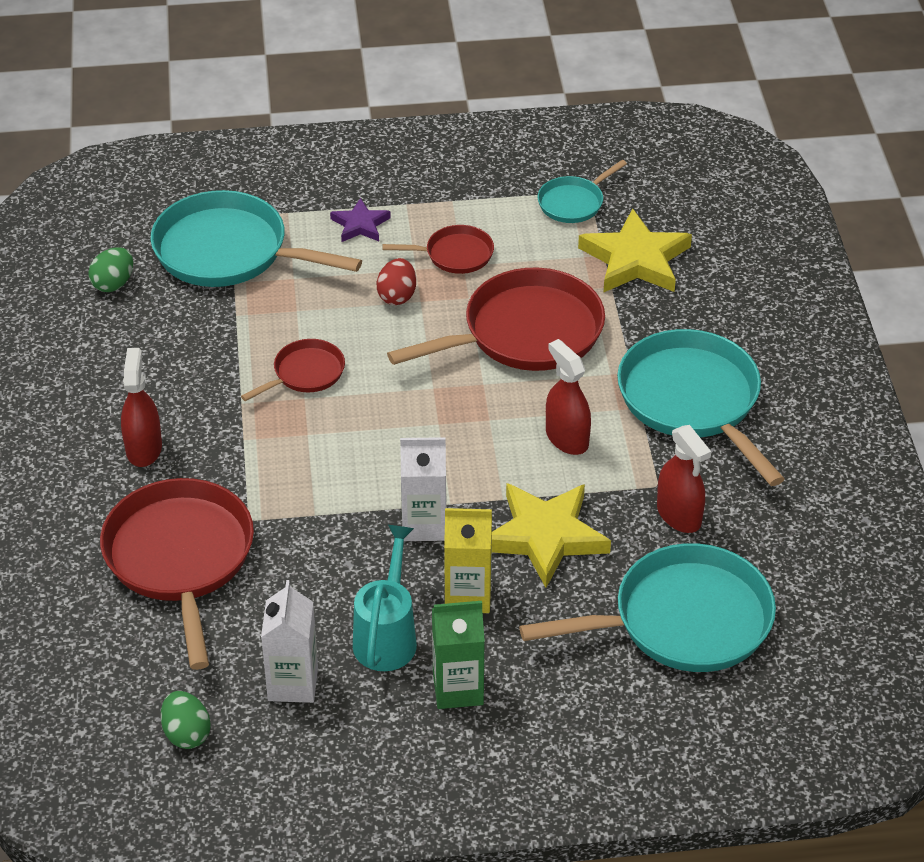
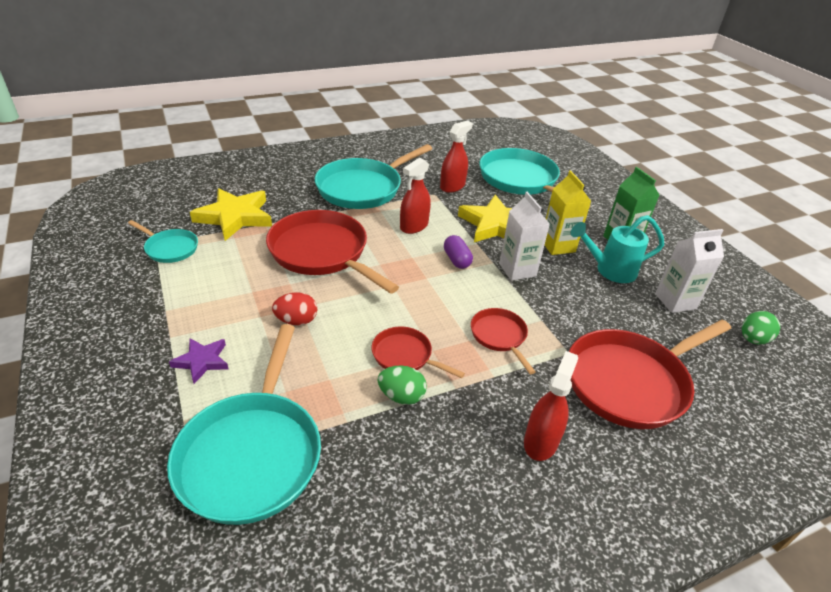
camera: 110 degrees left, 5 degrees down
(113, 284) = (324, 552): green egg -> green egg (401, 396)
(144, 448) = (541, 441): red spray bottle -> red spray bottle turned 135 degrees clockwise
(455, 255) = (239, 298): red pan -> red pan (499, 336)
(468, 465) = (456, 260): none -> purple capsule

